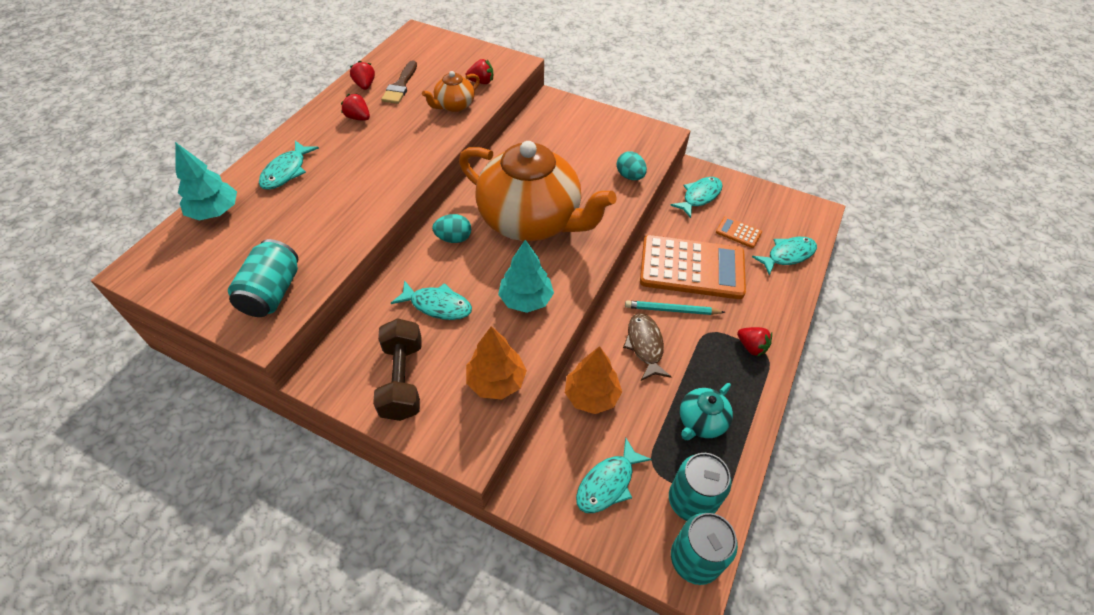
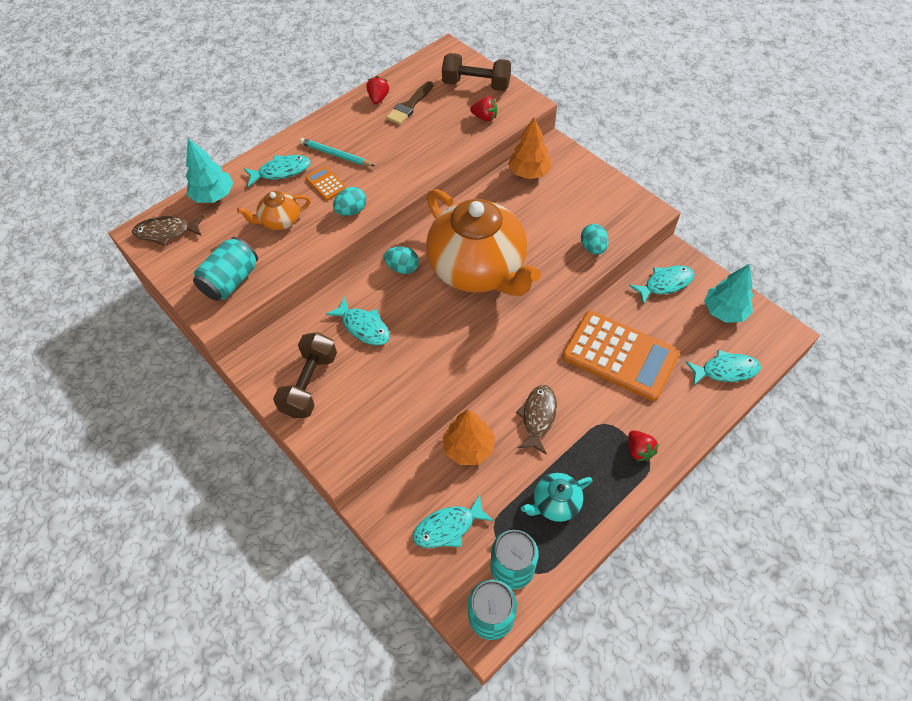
camera: 25 degrees right, 5 degrees up
(169, 262) = (166, 232): none -> brown fish
(286, 171) = (281, 171): turquoise fish -> turquoise fish turned 150 degrees counterclockwise
(358, 118) = (359, 131): red strawberry -> none
(382, 191) = (351, 211): none -> turquoise egg
(454, 105) = (449, 138): orange teapot -> orange teapot (280, 221)
(459, 56) = (476, 85): none -> brown dumbbell
(496, 381) = (383, 410): orange tree -> orange tree (529, 172)
(526, 299) = (440, 344): turquoise tree -> turquoise tree (724, 311)
(671, 310) = (579, 391): turquoise pencil -> turquoise pencil (335, 155)
(738, 232) = (686, 332): orange calculator -> orange calculator (326, 184)

